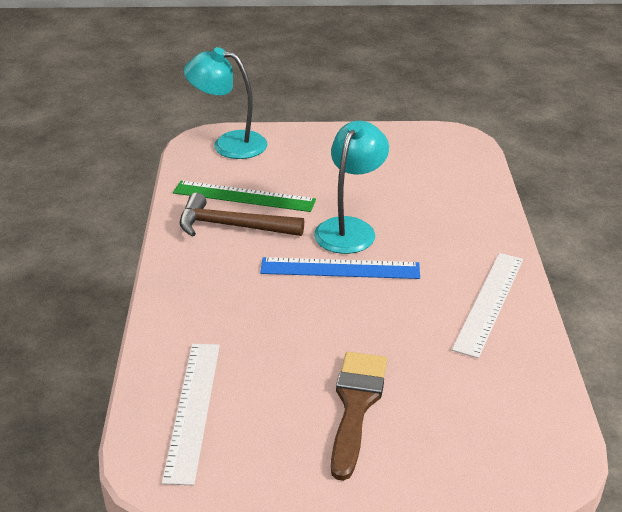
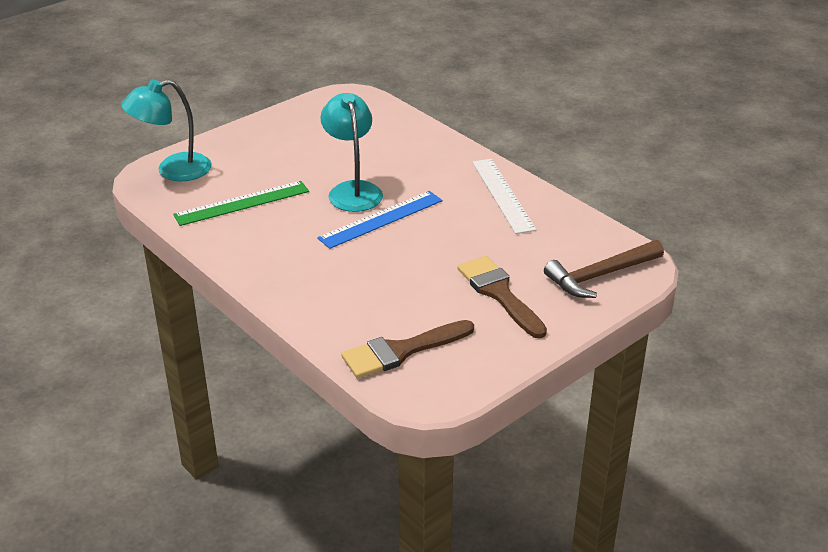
camera: 40 degrees left, 0 degrees up
(193, 409) = (401, 351): white ruler -> brown brush
(233, 226) = (263, 227): brown hammer -> brown hammer (601, 275)

